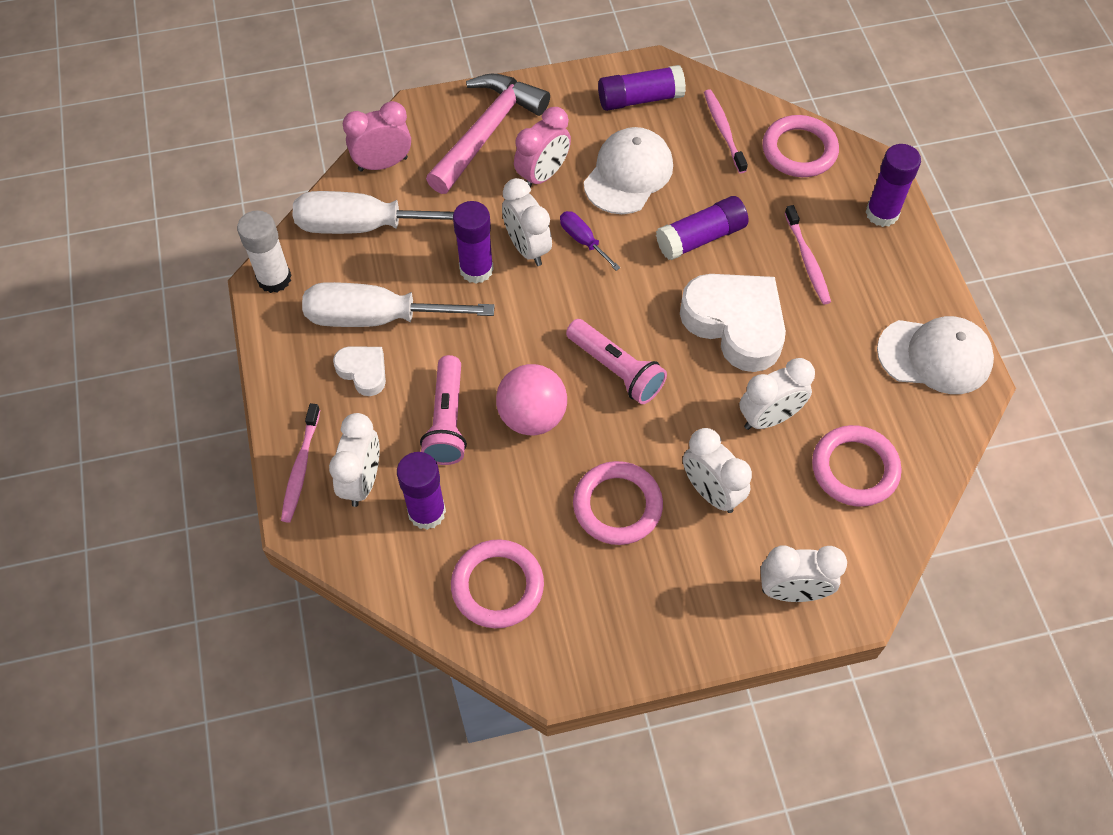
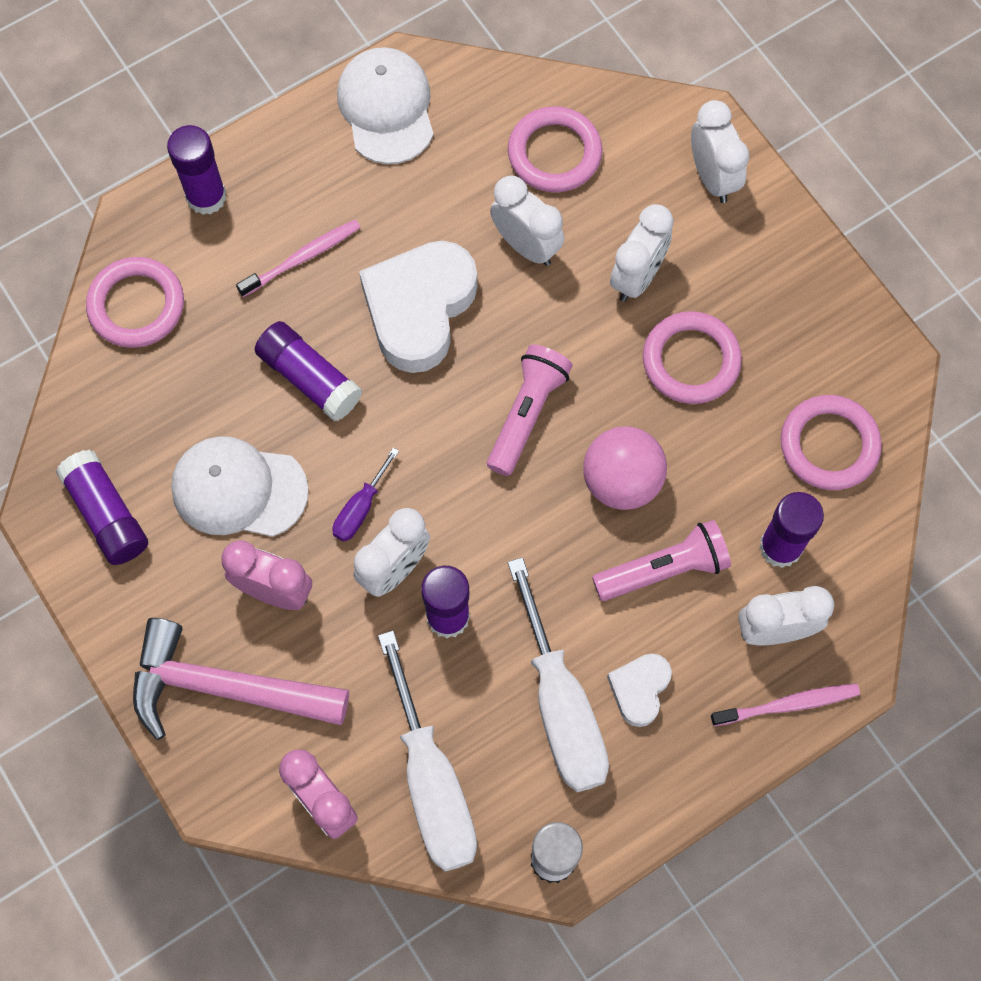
camera: 110 degrees left, 10 degrees up
(723, 130) = (130, 399): pink toothbrush -> none

